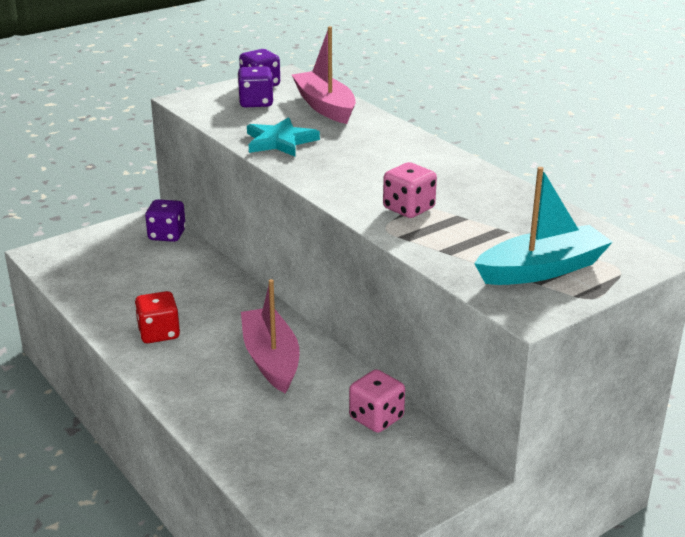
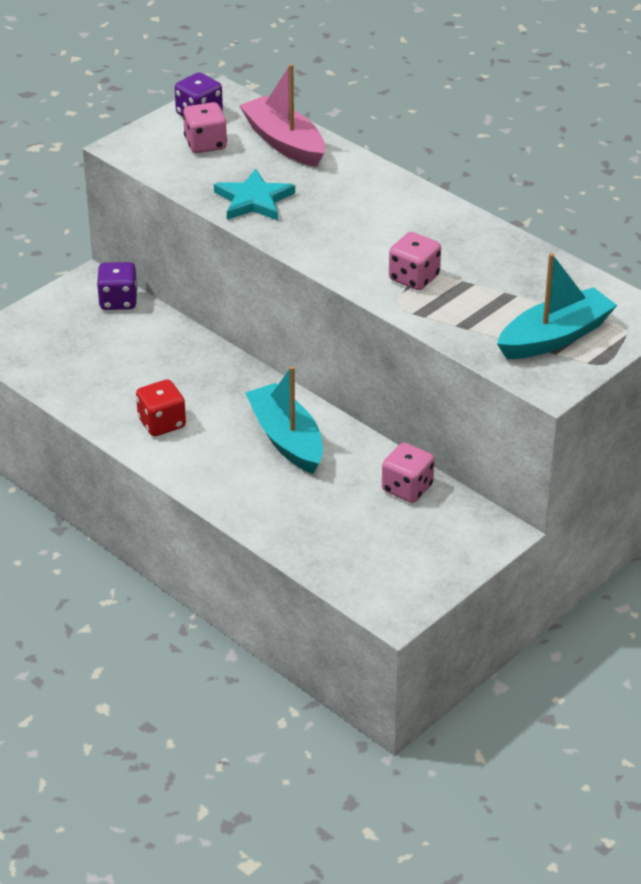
camera: 10 degrees left, 10 degrees up
(256, 103) = (205, 144): purple dice -> pink dice
(271, 359) = (286, 439): pink boat -> turquoise boat

